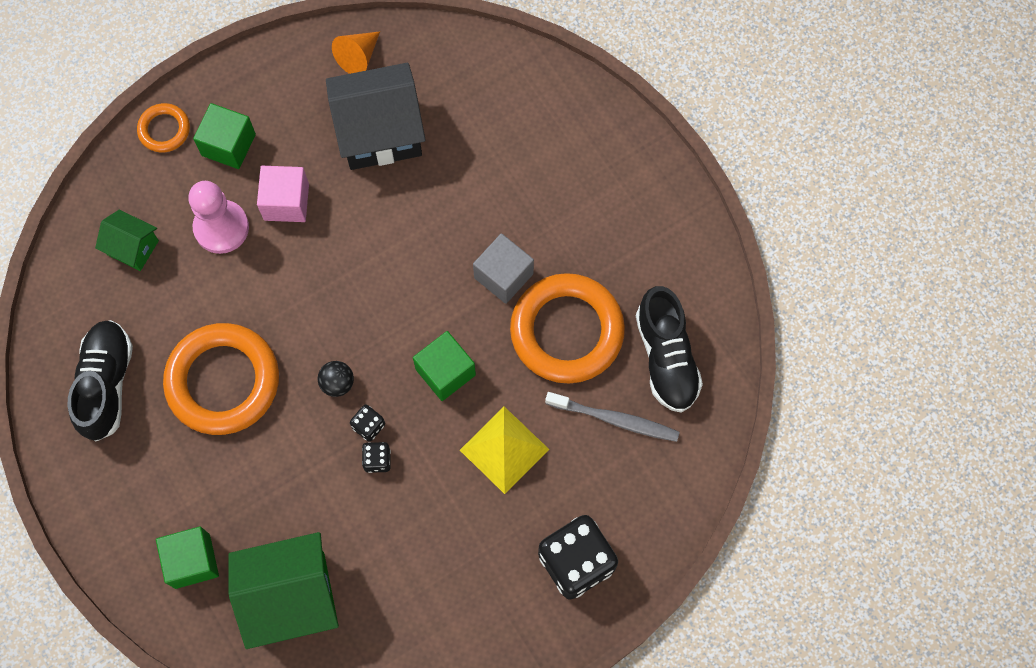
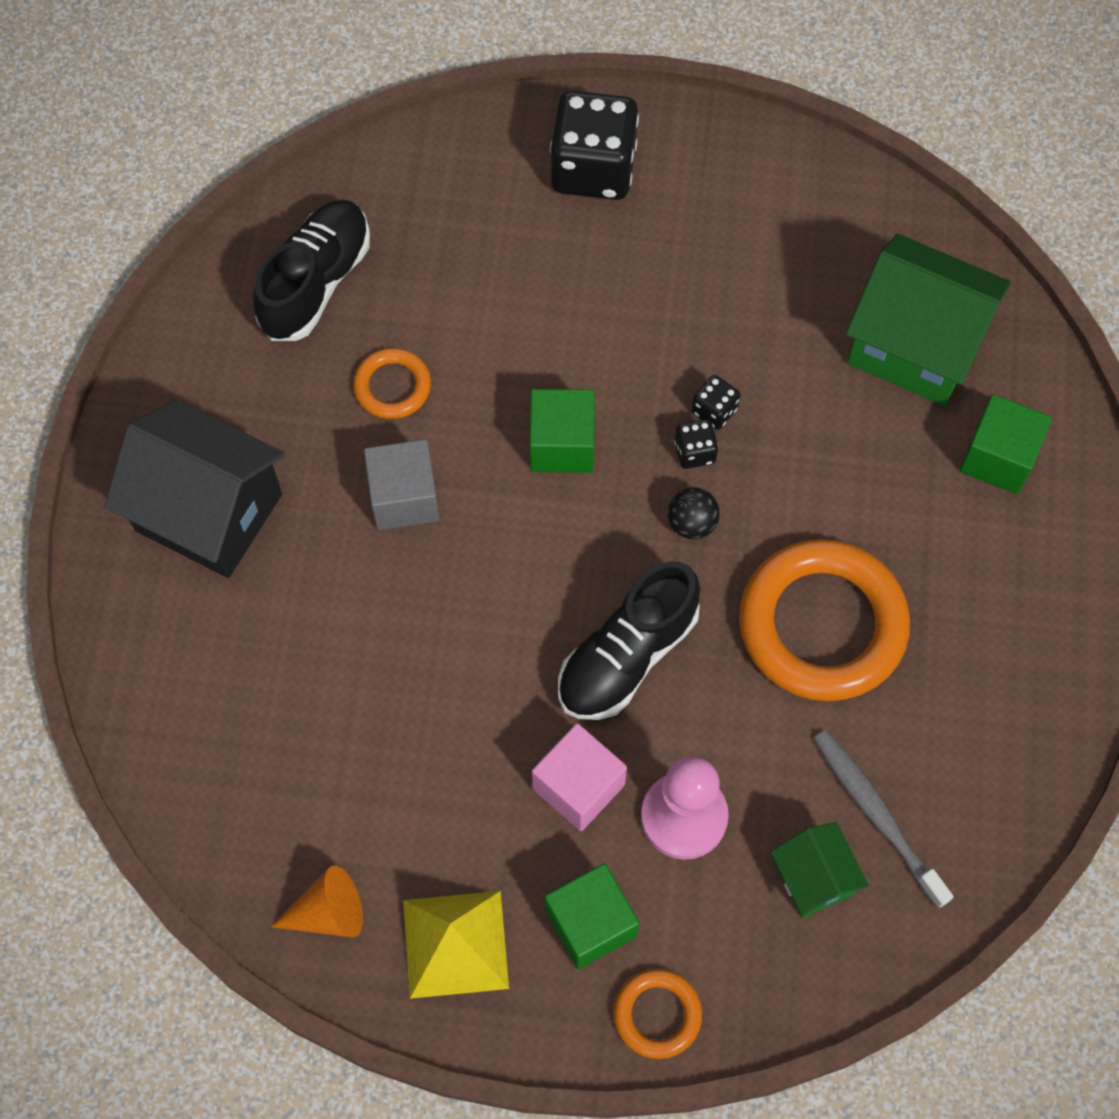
camera: 140 degrees left, 5 degrees down
(106, 384) = (965, 728): black shoe -> black shoe (627, 656)
(379, 132) = (391, 785): black house -> black house (209, 512)
(504, 449) = (570, 321): yellow pyramid -> yellow pyramid (455, 944)
(567, 331) = (392, 386): orange ring -> orange ring, size x0.48
(615, 419) = (428, 264): grey toothbrush -> grey toothbrush (876, 814)

